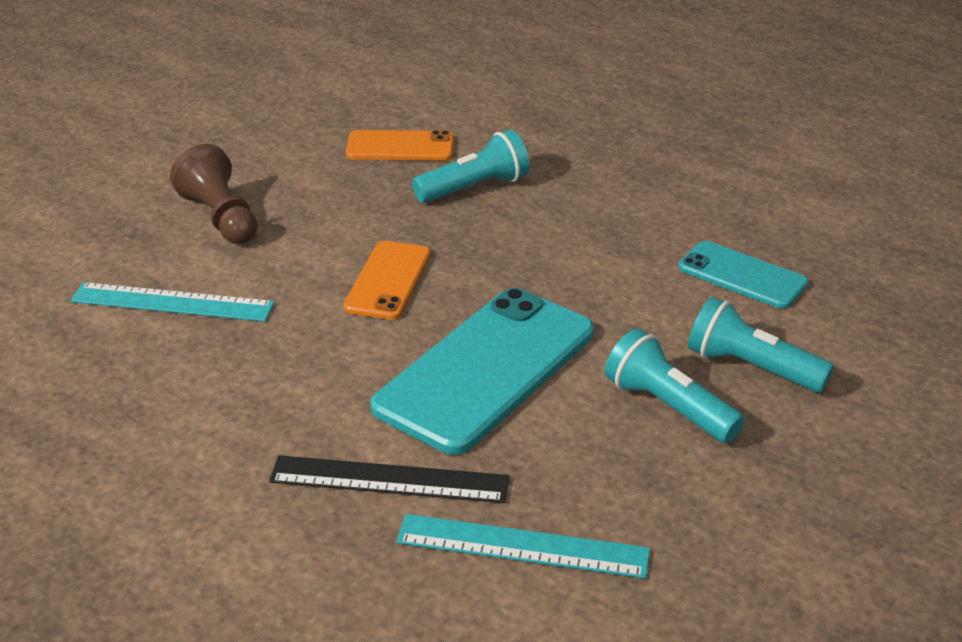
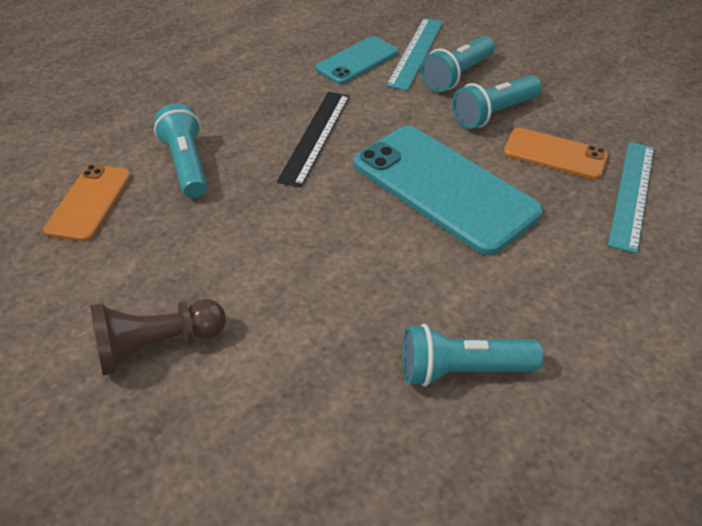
camera: 80 degrees left, 10 degrees up
(172, 302) = (304, 390): turquoise ruler -> turquoise ruler (416, 52)
(197, 398) = (462, 370): none -> turquoise flashlight
(388, 281) = (312, 230): orange phone -> orange phone (555, 154)
(389, 479) = (569, 251): black ruler -> black ruler (315, 137)

